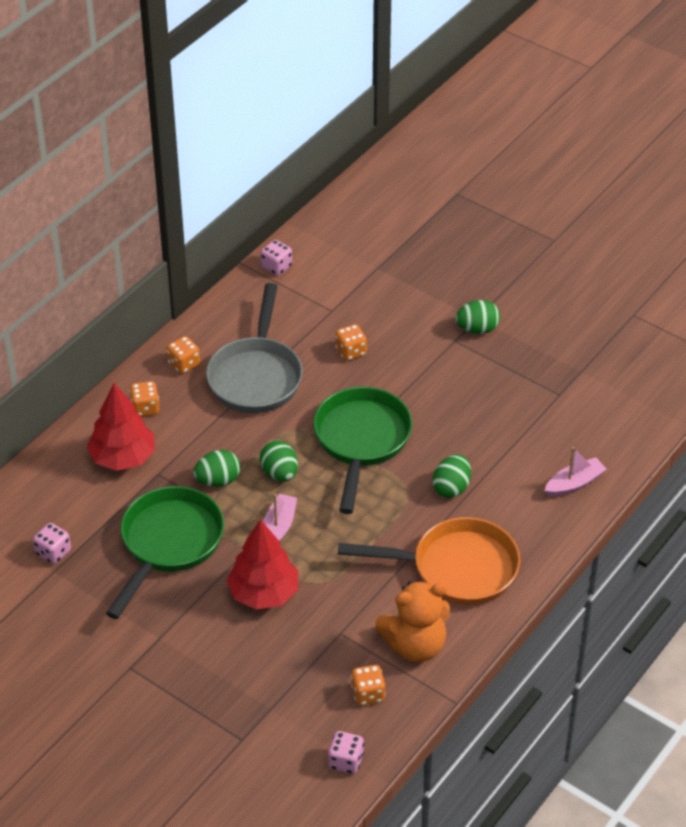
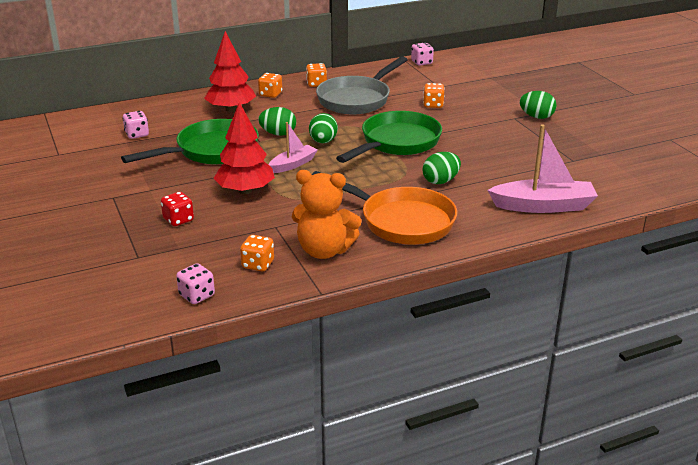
camera: 30 degrees right, 15 degrees down
(233, 669) = (178, 220): none -> red dice
(574, 483) = (543, 206): pink boat -> pink boat, size x1.70

